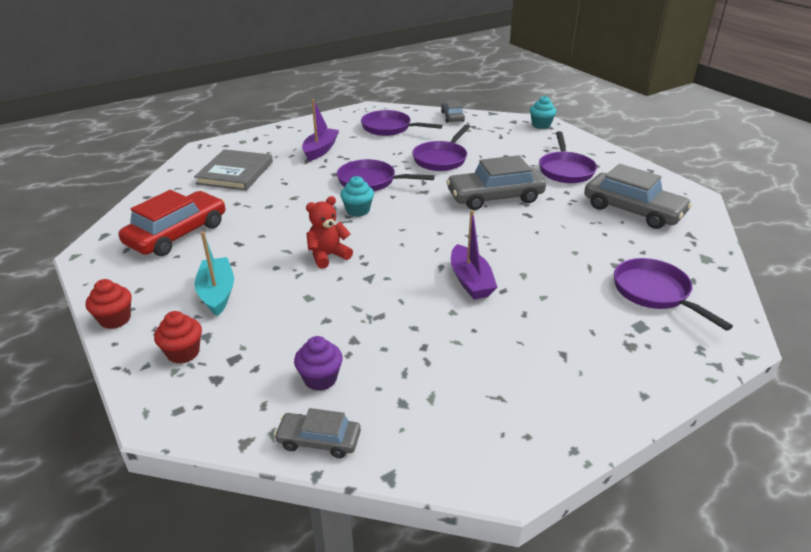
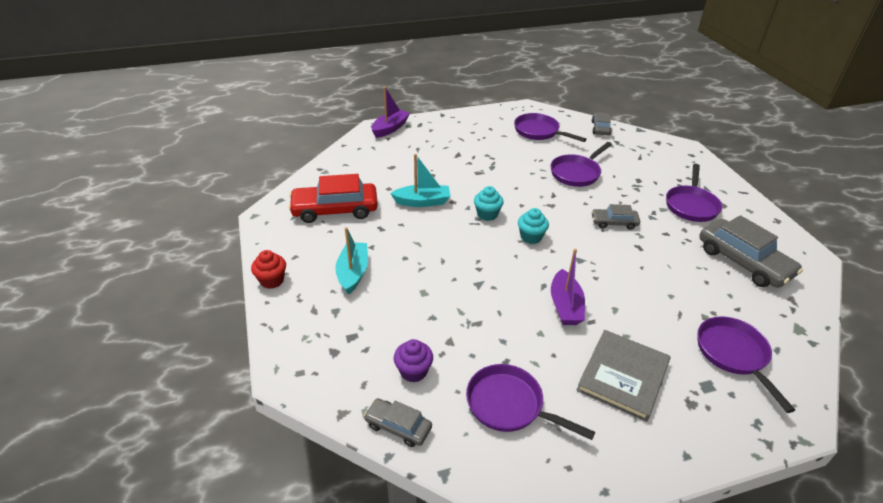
camera: 15 degrees right, 5 degrees up
(177, 234) = (335, 210): red car -> red car turned 150 degrees counterclockwise
(183, 353) = (315, 322): red cupcake -> none
(235, 173) = (395, 157): grey book -> grey book (623, 376)
(280, 210) = (422, 202): none -> turquoise boat
(320, 150) = (471, 146): purple boat -> purple boat (390, 128)
(328, 256) = (450, 255): red teddy bear -> none
(371, 181) = (506, 186): purple pan -> purple pan (509, 405)
(495, 197) = (614, 223): grey car -> grey car, size x0.54
(541, 125) = (683, 151): turquoise cupcake -> turquoise cupcake (531, 237)

